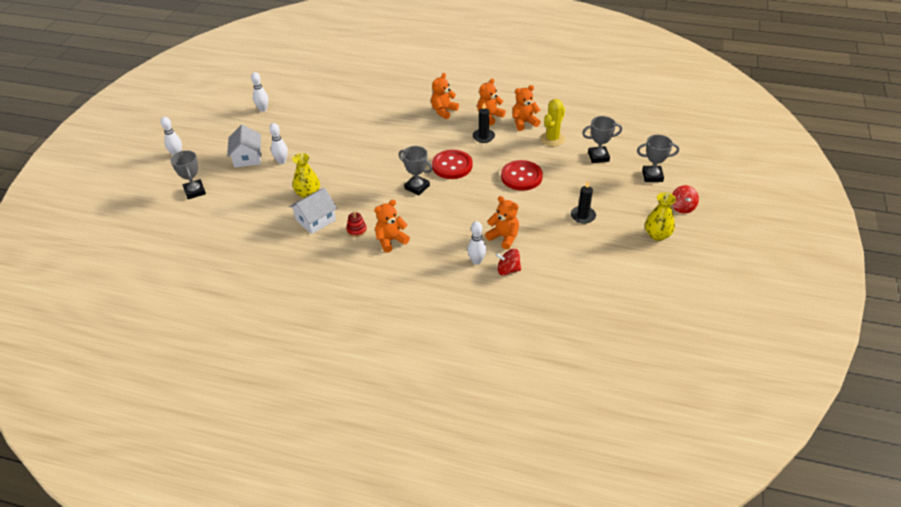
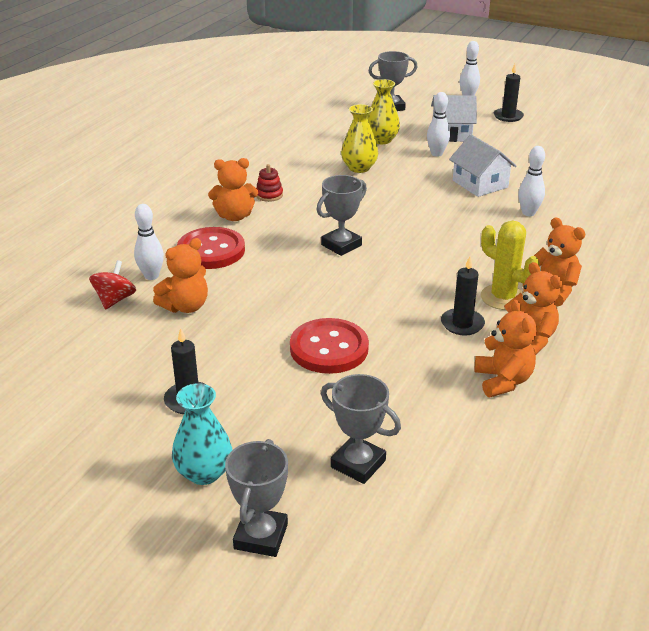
camera: 100 degrees right, 10 degrees down
(215, 134) = (508, 116): none -> black candle
(263, 109) = (566, 144): white bowling pin -> white bowling pin (528, 213)
(315, 220) = (303, 171): white house -> white house (480, 184)
(391, 240) = (234, 216): orange teddy bear -> orange teddy bear turned 105 degrees clockwise
(452, 166) = (385, 281): red button -> red button (211, 250)
(552, 139) = (438, 409): yellow cactus -> yellow cactus (503, 297)
(598, 157) = (358, 464): grey trophy -> grey trophy turned 60 degrees counterclockwise
(627, 199) = (204, 472): none -> turquoise vase
(657, 235) = (81, 487): yellow vase -> yellow vase (381, 140)
(682, 207) = (135, 556): red spinning top -> none

